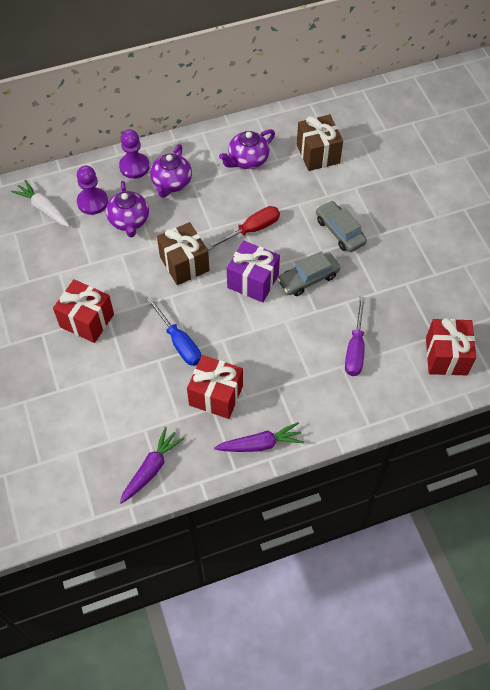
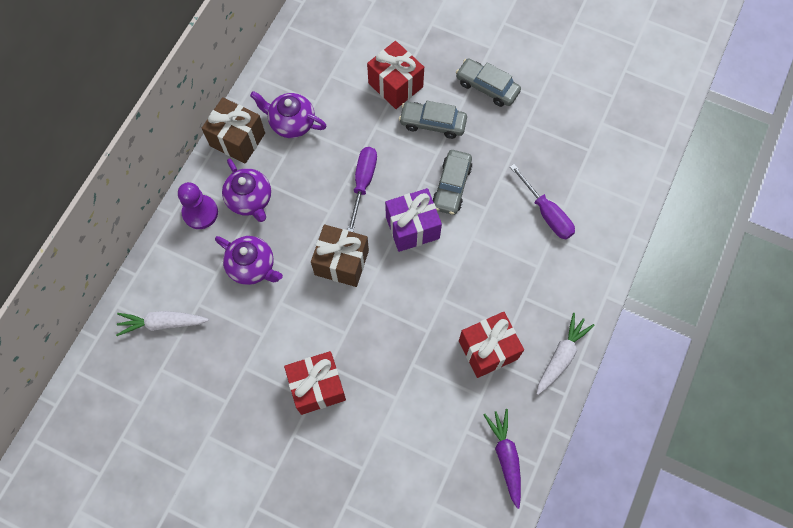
camera: 45 degrees left, 10 degrees up
(92, 202) = (200, 278): purple pawn -> none
(179, 342) = (412, 333): blue screwdriver -> none
(247, 160) = (291, 123): purple teapot -> purple teapot turned 105 degrees clockwise
(251, 230) = (363, 183): red screwdriver -> purple screwdriver
(260, 444) = (561, 356): purple carrot -> white carrot
(318, 154) = (343, 68): brown gift -> brown gift (237, 140)
(405, 239) = (487, 87): none -> grey car
(446, 356) = (613, 159): red gift -> red gift (395, 85)

